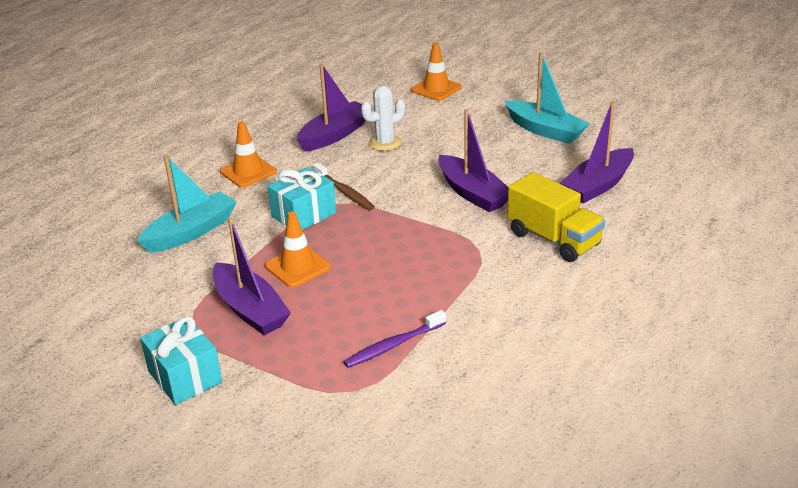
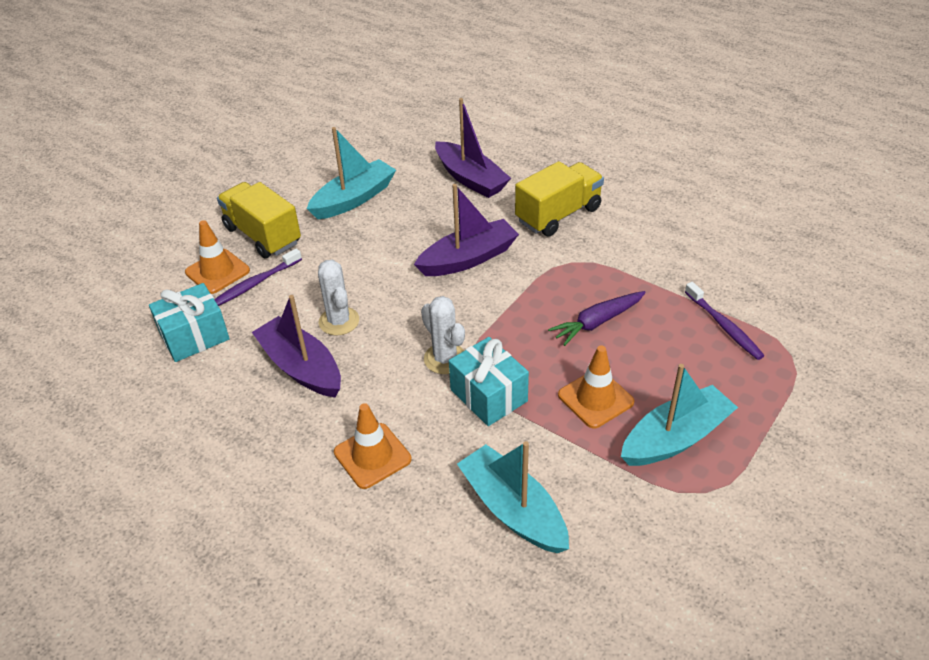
camera: 85 degrees left, 10 degrees up
(185, 376) = (795, 489): turquoise gift -> turquoise gift (194, 336)
(250, 310) = (675, 438): purple boat -> turquoise boat
(344, 192) = (445, 359): brown toothbrush -> white cactus
(393, 266) = (597, 322): none -> purple carrot
(424, 105) = (255, 283): none -> purple toothbrush
(483, 99) = (262, 235): none -> yellow truck

